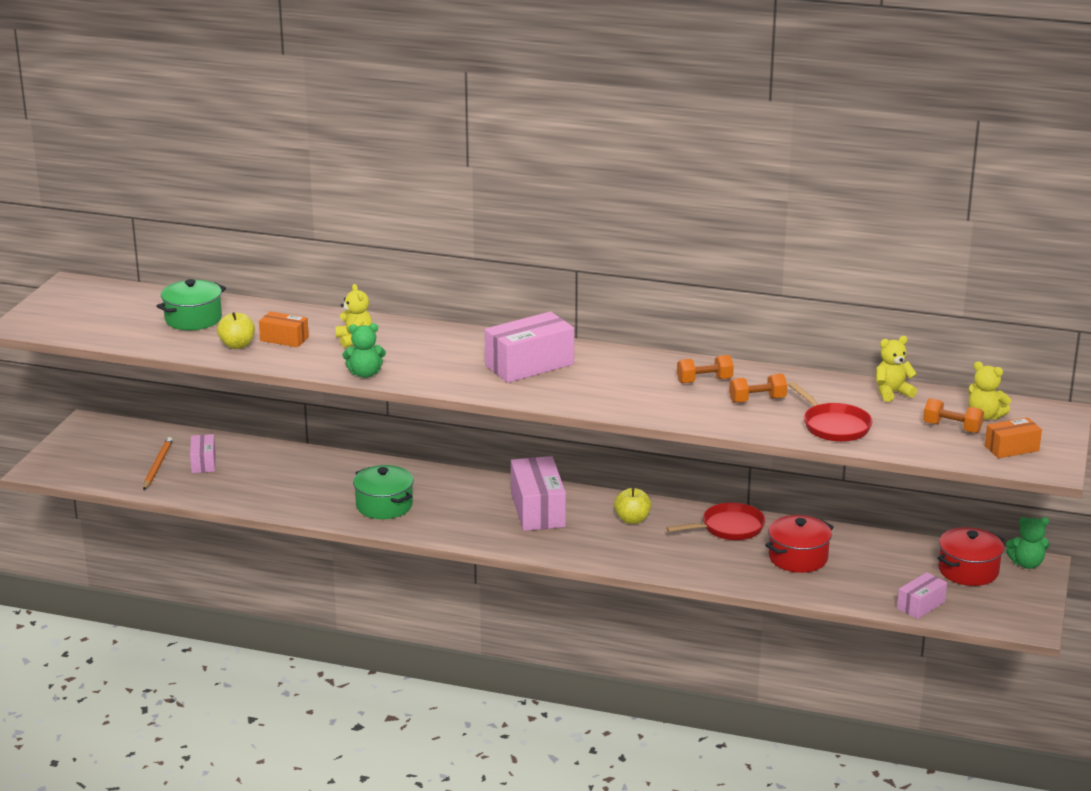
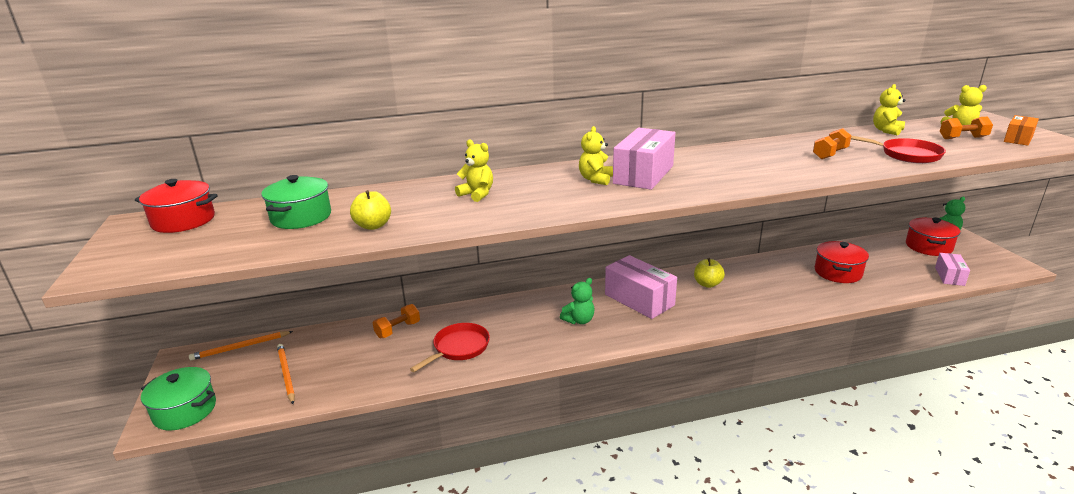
camera: 30 degrees left, 0 degrees up
(106, 295) = (183, 221): none -> red pot
(139, 429) = (241, 347): none -> orange pencil
(203, 462) = (329, 356): pink box -> none
(284, 339) = (413, 210): orange box -> none
(365, 374) = (527, 215): green teddy bear -> green teddy bear (579, 320)
(384, 505) = (525, 338): green pot -> green pot (185, 411)
(477, 356) = (595, 179): none -> yellow teddy bear
(704, 381) = (774, 153): orange dumbbell -> orange dumbbell (398, 330)
(728, 528) = (769, 268): red pan -> red pan (459, 348)

